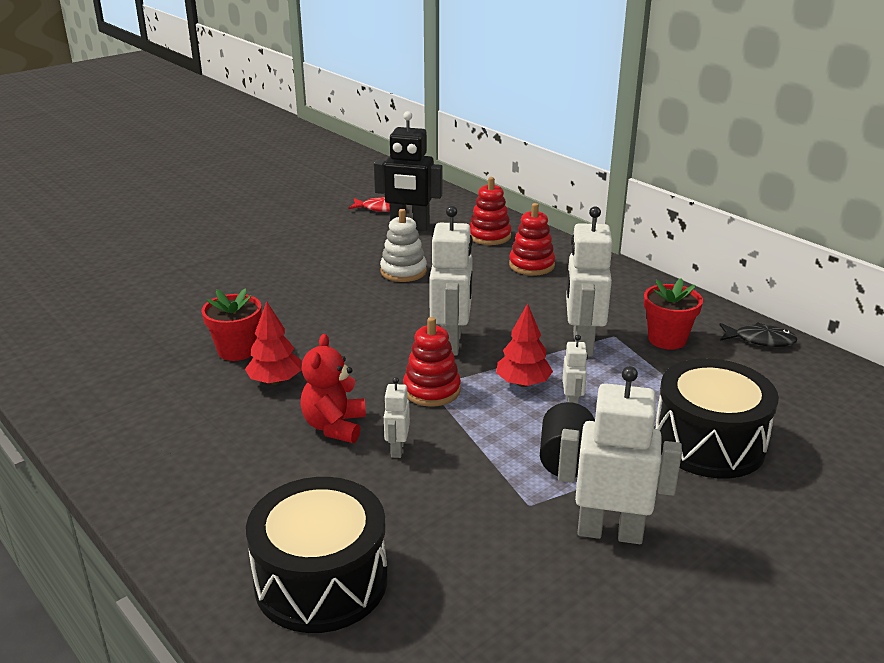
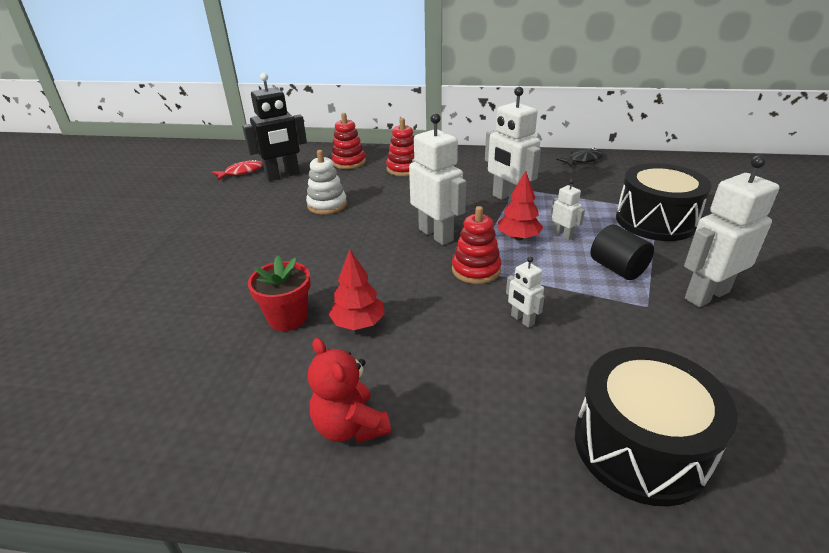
camera: 40 degrees left, 5 degrees up
(334, 426) = (457, 330): red teddy bear -> red teddy bear (350, 426)
(667, 339) = (544, 178): red flower pot -> none

